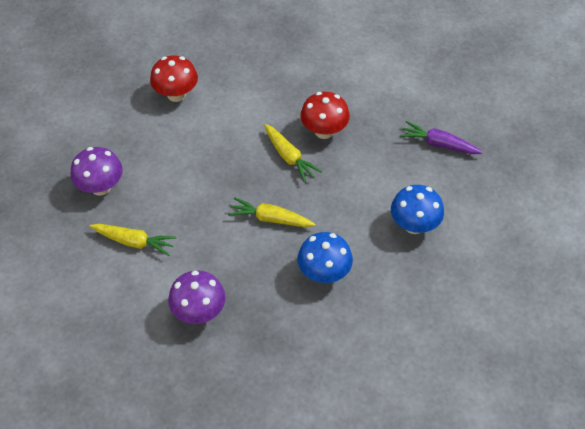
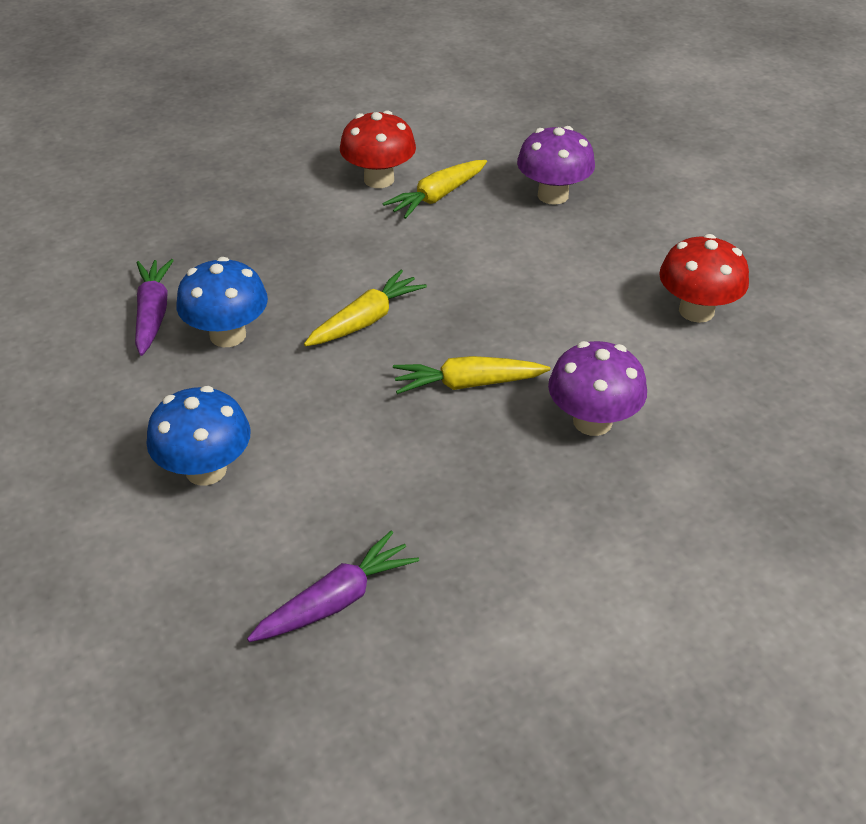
camera: 120 degrees right, 10 degrees down
(199, 312) = (285, 214): purple mushroom -> purple mushroom (592, 421)
(324, 131) = (492, 450): red mushroom -> red mushroom (379, 179)
(332, 320) = (153, 313): none -> purple carrot

